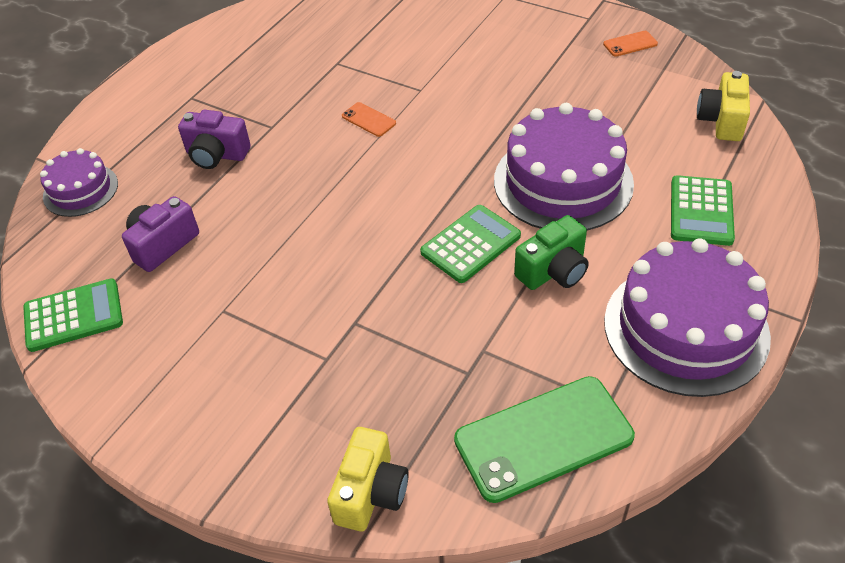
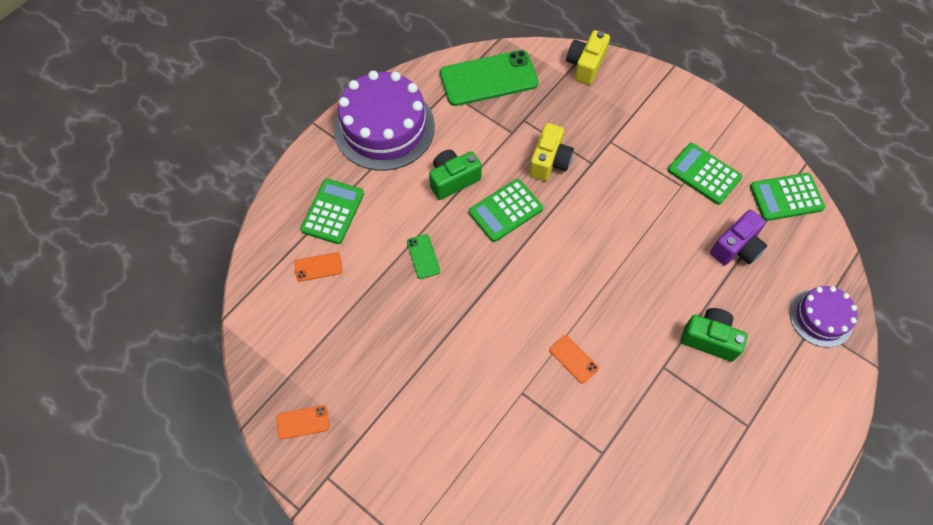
camera: 175 degrees left, 15 degrees up
(186, 331) = (704, 174): none -> green calculator
(216, 155) = (709, 339): purple camera -> green camera
(563, 182) = (423, 256): purple cake -> green phone
(685, 155) = (318, 267): none -> orange phone
(721, 121) = (271, 299): yellow camera -> yellow camera (549, 161)

